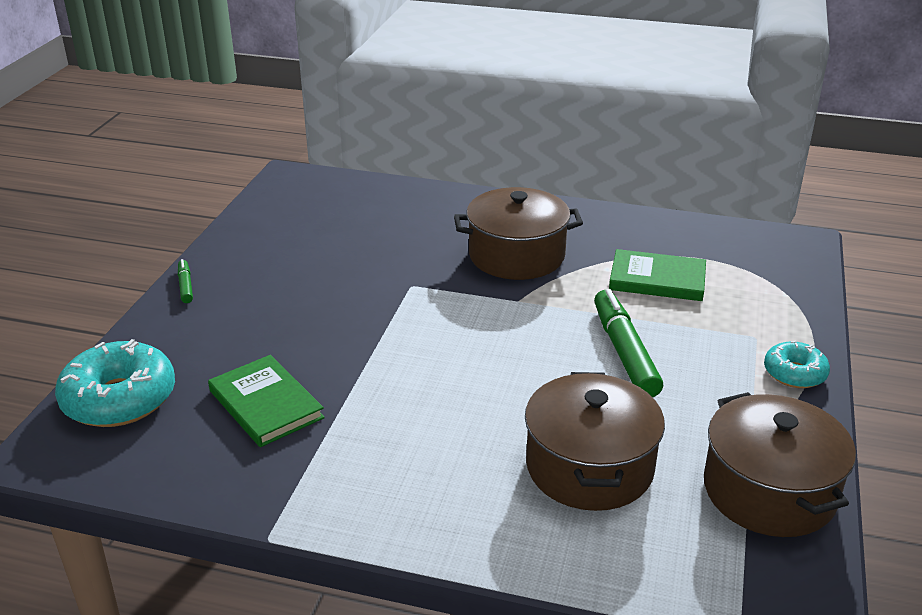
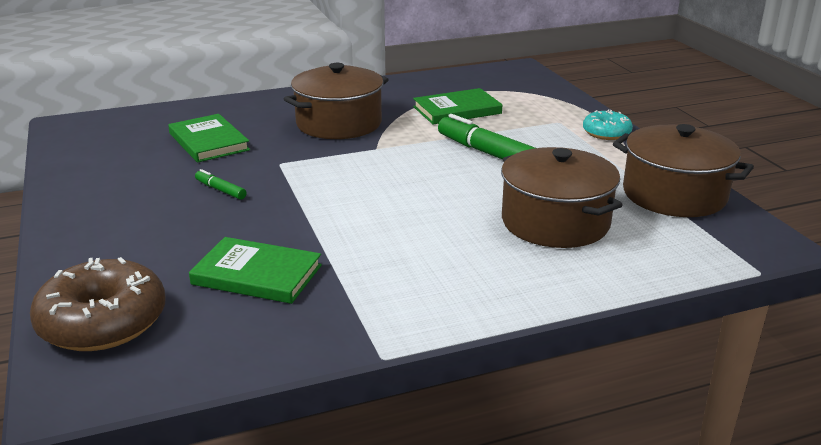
camera: 35 degrees left, 5 degrees down
(119, 399) = (103, 322): turquoise donut -> brown donut
(185, 286) = (62, 223): green marker -> green marker (220, 190)
(379, 237) = (209, 142): none -> green book

